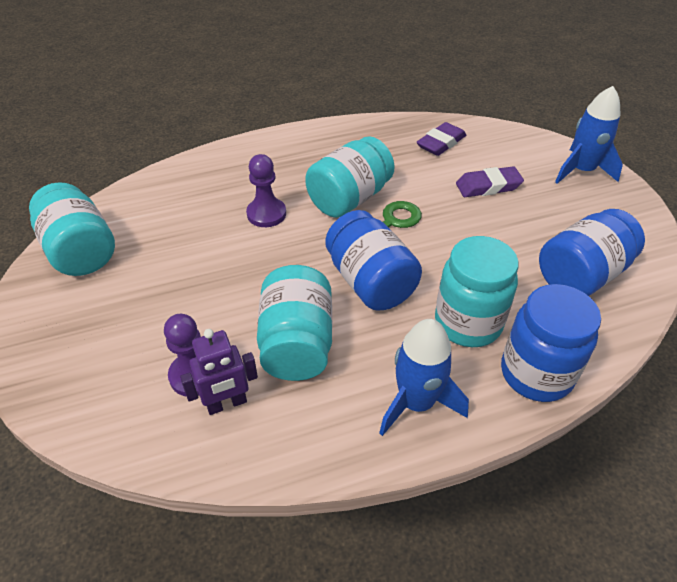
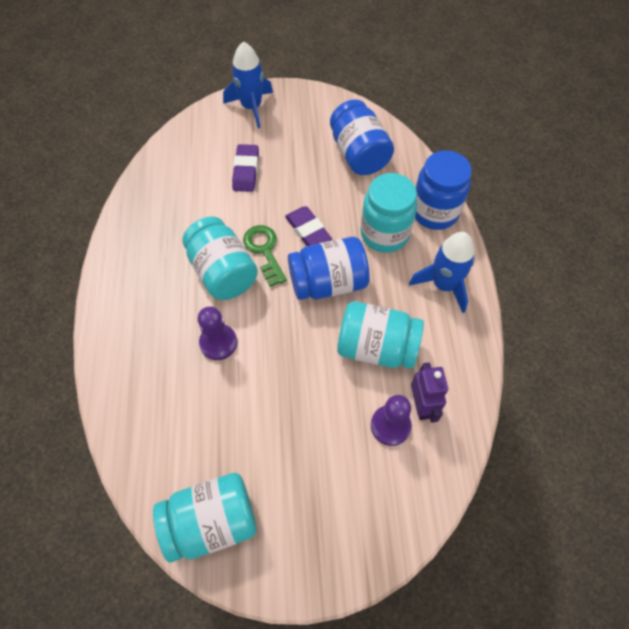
camera: 75 degrees left, 15 degrees up
(441, 143) = (174, 183): purple eraser -> purple eraser (308, 230)

